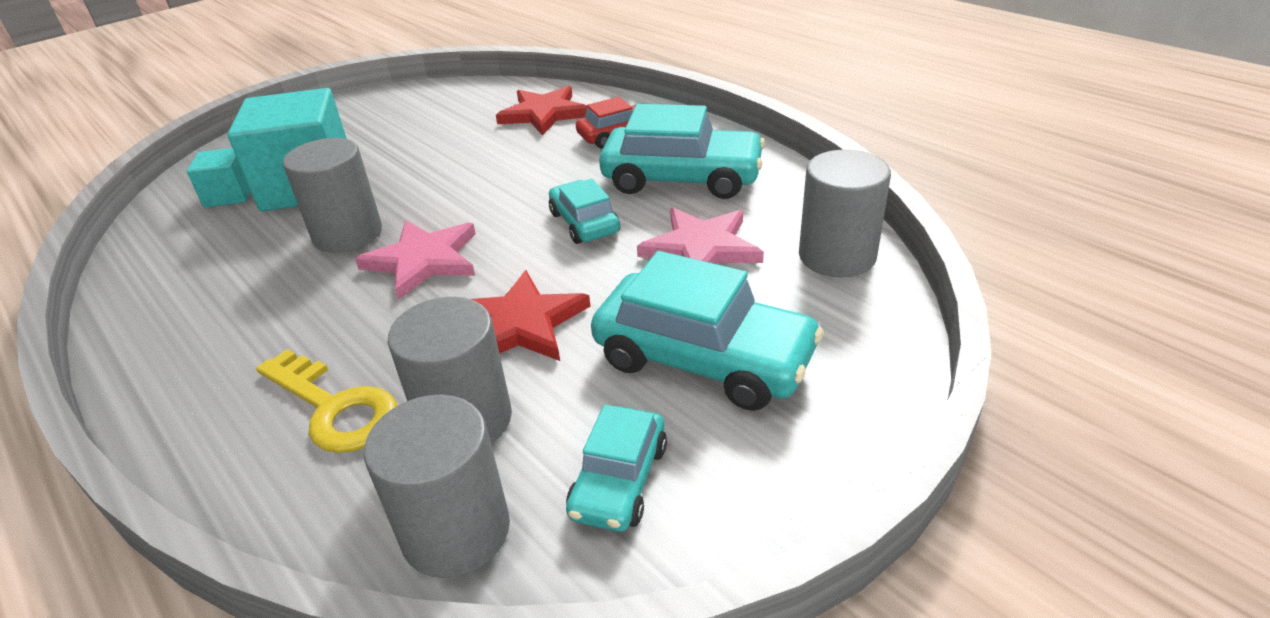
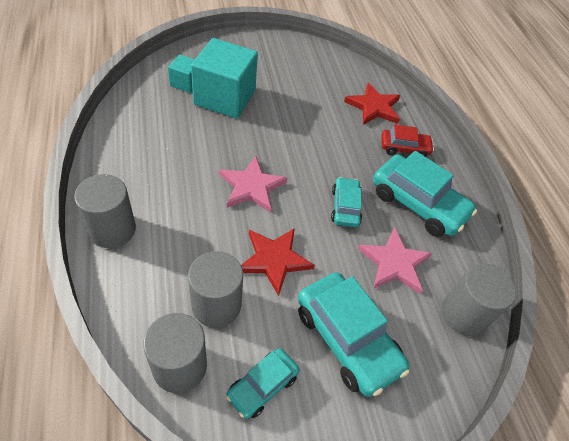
camera: 20 degrees right, 15 degrees up
(334, 408) = (165, 260): yellow key -> none
(348, 234) = (226, 146): grey cylinder -> grey cylinder (112, 229)

